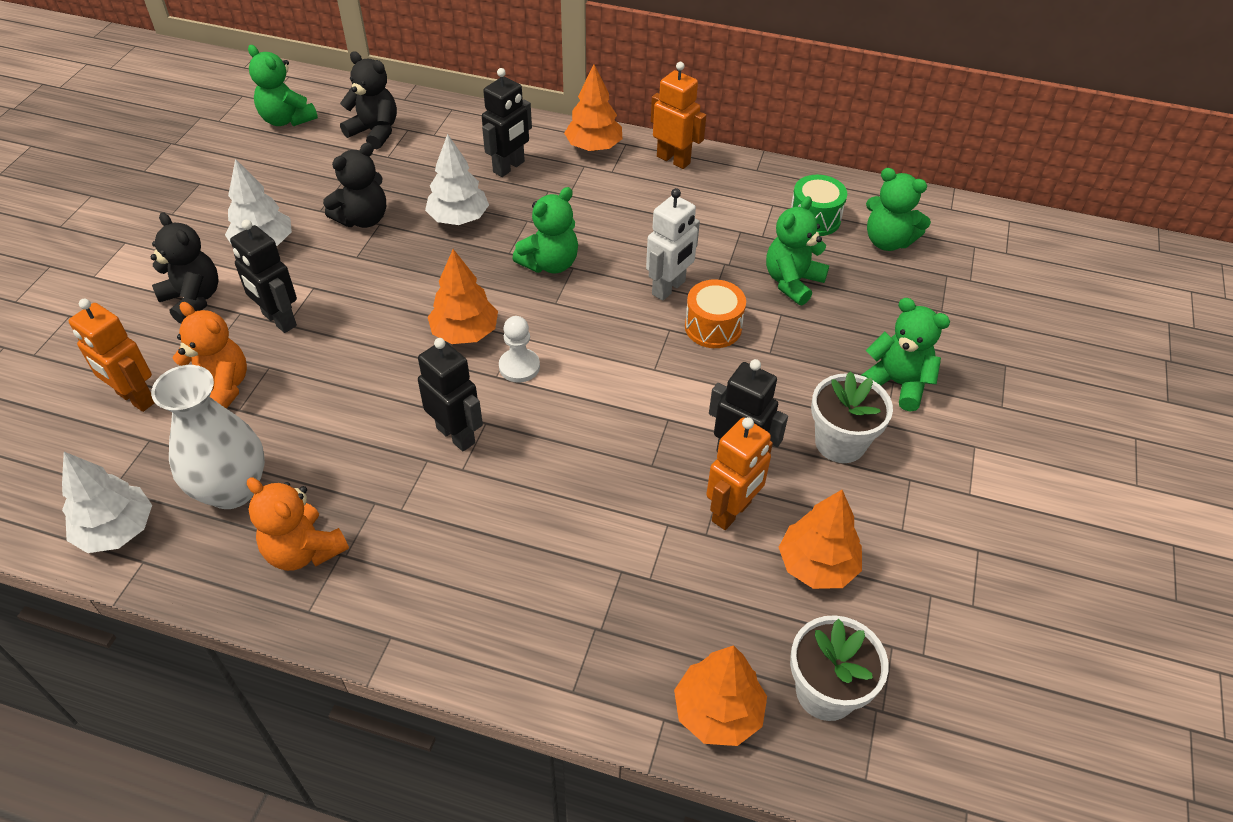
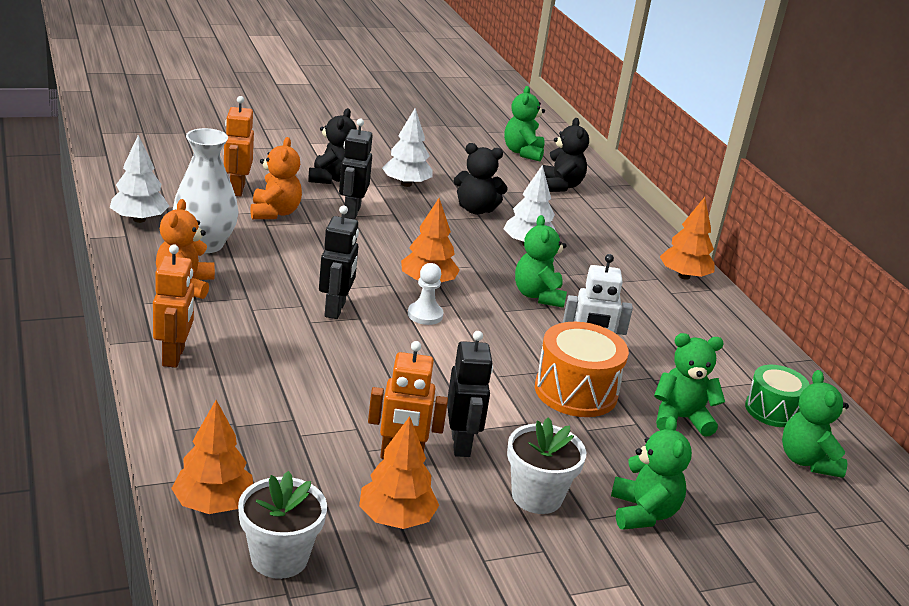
camera: 50 degrees right, 20 degrees down
(509, 167) = (607, 247): black robot -> none
(550, 263) = (538, 296): green teddy bear -> green teddy bear turned 75 degrees clockwise
(673, 160) = (728, 317): orange robot -> orange robot (174, 356)
(713, 327) = (576, 391): orange drum -> orange drum, size x1.51

